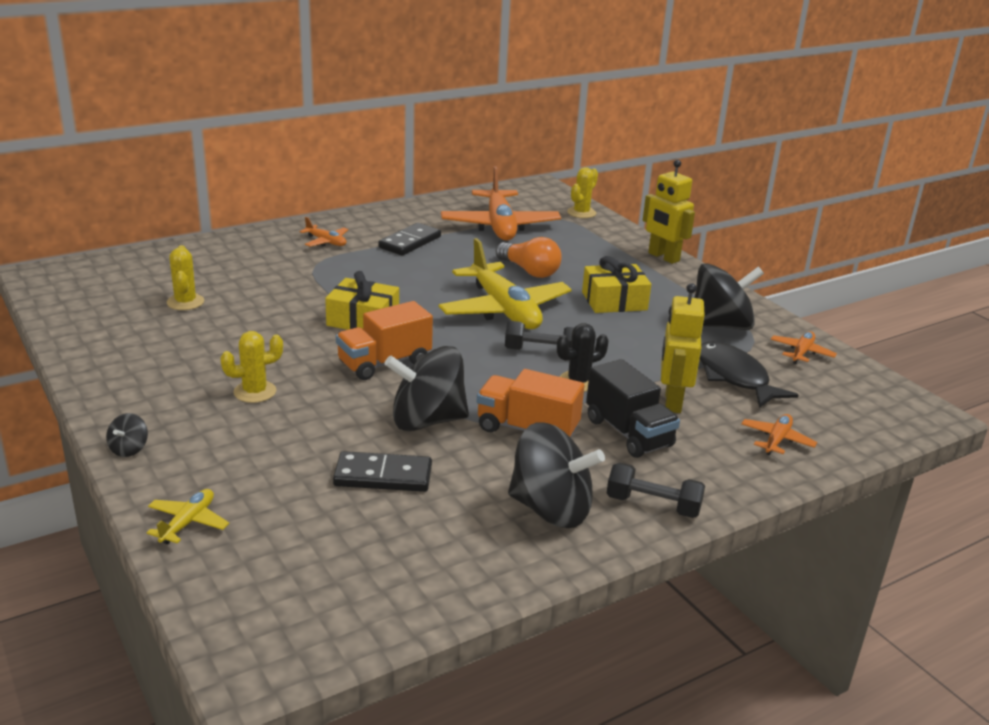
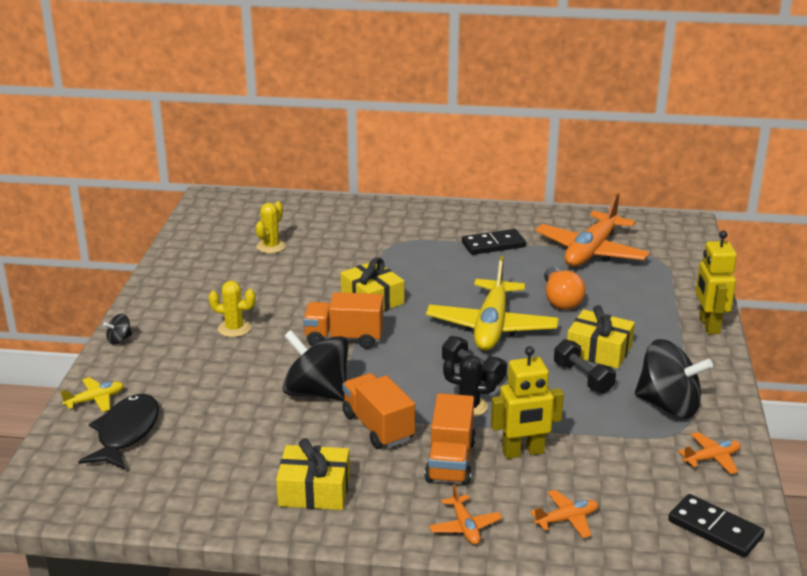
camera: 40 degrees right, 0 degrees up
(326, 242) = (427, 226): orange plane -> orange plane (465, 527)
(383, 476) = (238, 419): black domino -> black domino (715, 529)
(551, 509) = (314, 490): black spinning top -> yellow gift
(581, 213) = (688, 259): yellow cactus -> none
(628, 433) = (450, 461): black truck -> orange truck
(653, 505) = (390, 521): black dumbbell -> black dumbbell (583, 378)
(672, 401) = (523, 452): yellow robot -> yellow robot turned 150 degrees counterclockwise
(734, 377) = (610, 454): black fish -> black fish (126, 433)

